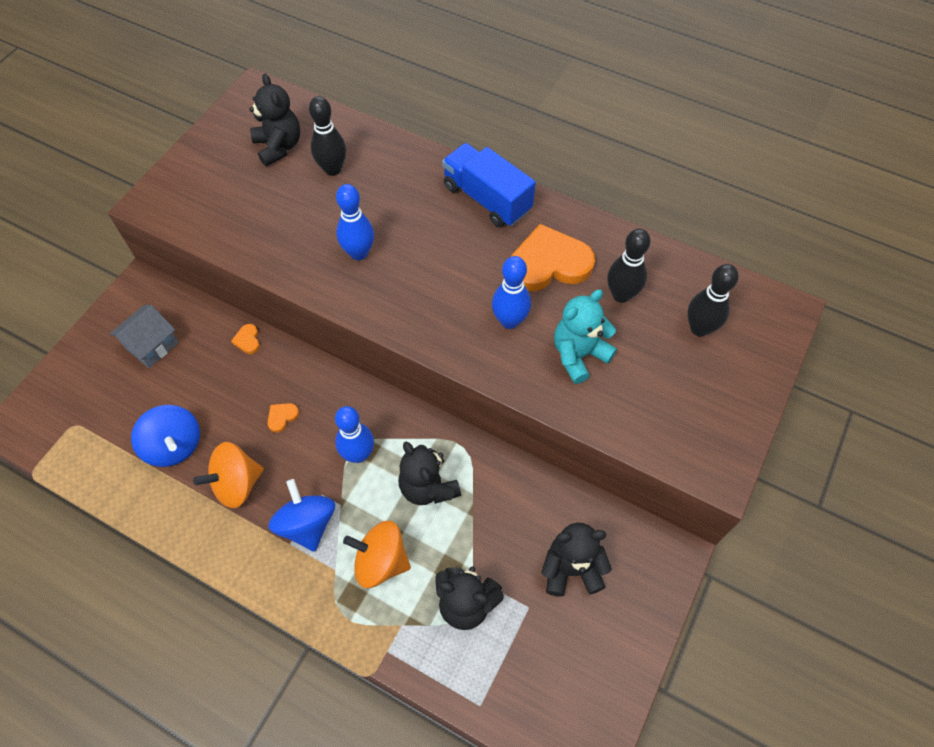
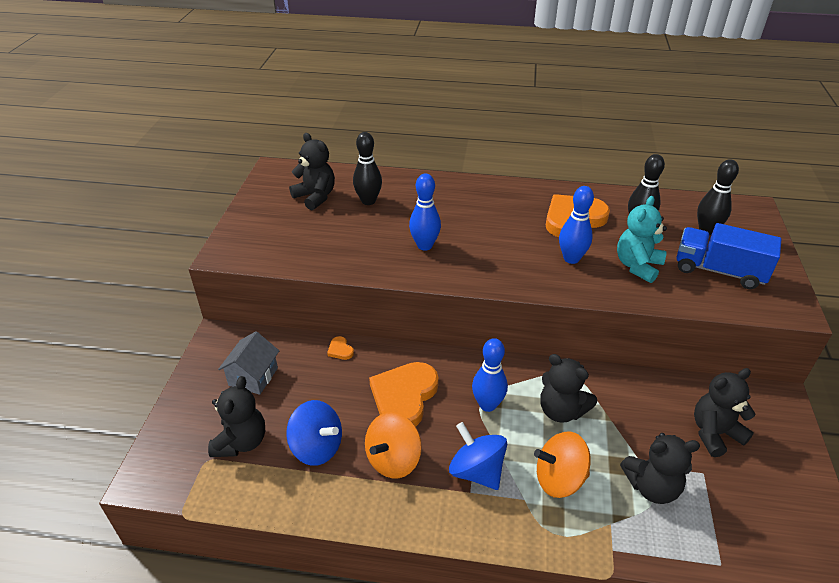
camera: 20 degrees left, 20 degrees down
(111, 416) = (241, 442): none -> black teddy bear
(282, 417) = (404, 397): orange heart -> orange heart, size x2.49
(487, 198) = (499, 193): blue truck -> blue truck (719, 271)

